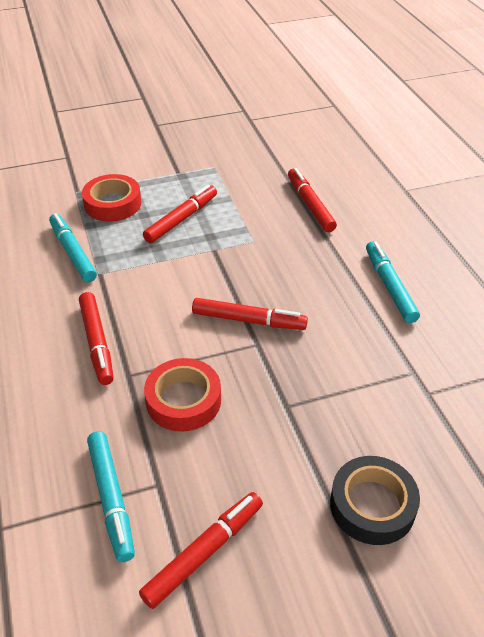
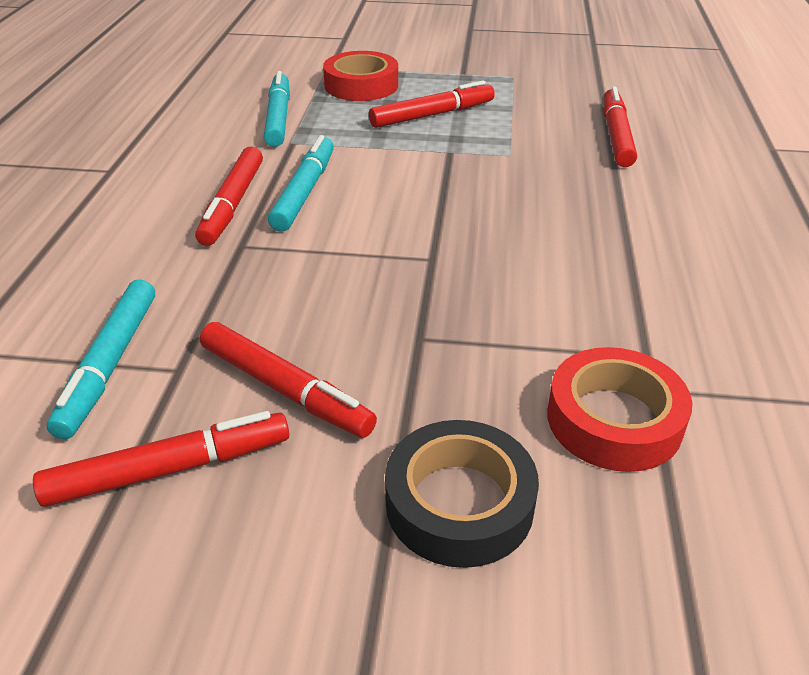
camera: 25 degrees right, 5 degrees down
(183, 400) = (286, 290): red tape -> red tape (614, 420)
(249, 320) = (440, 231): red marker -> red marker (285, 390)
(390, 286) = (676, 245): turquoise marker -> turquoise marker (305, 192)

